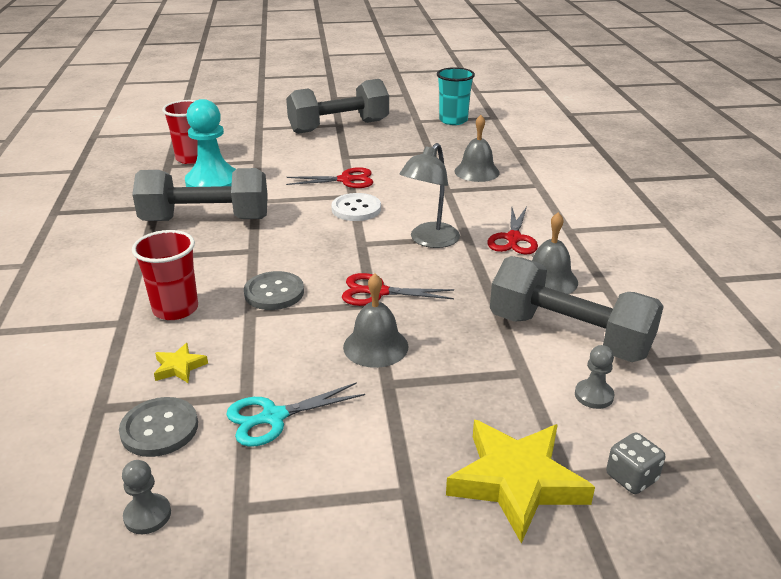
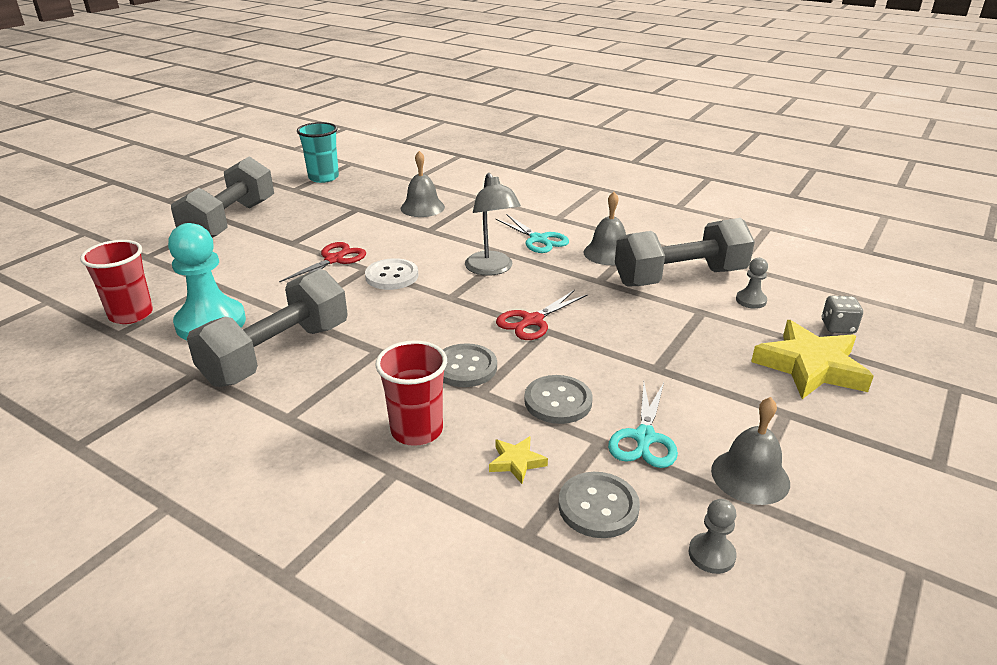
camera: 50 degrees left, 0 degrees up
(277, 353) = (558, 401): none -> grey button
(375, 346) = (604, 353): grey bell -> grey bell (750, 476)
(513, 239) = (538, 240): red scissors -> turquoise scissors

